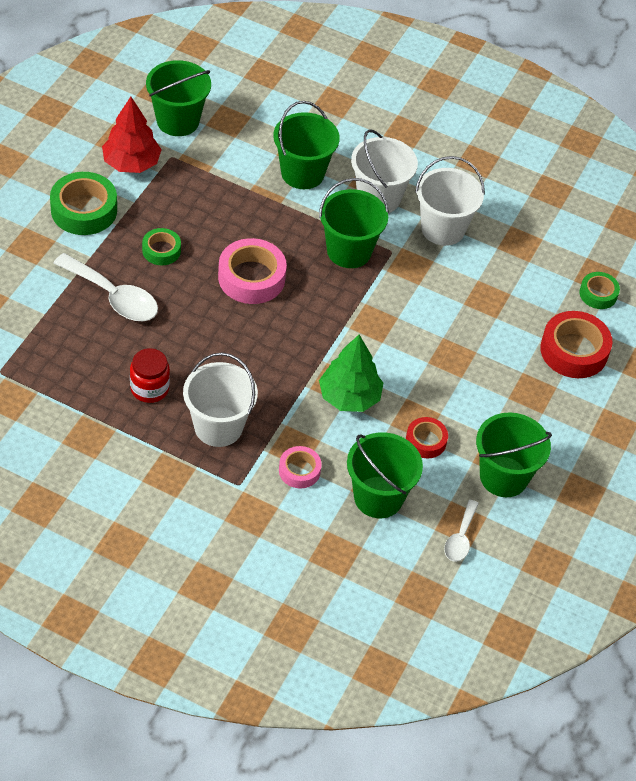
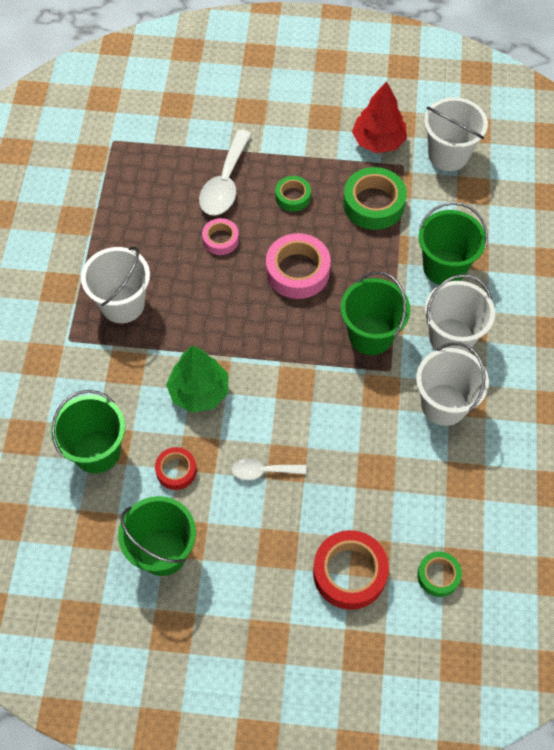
camera: 75 degrees right, 10 degrees up
(84, 210) = (307, 129): green tape -> green tape (373, 204)
(149, 388) = (141, 242): red jar -> none
(178, 121) = (448, 154): green bucket -> white bucket
(299, 470) = (101, 380): pink tape -> pink tape (220, 239)
(460, 538) = (77, 534): white spoon -> white spoon (263, 471)

